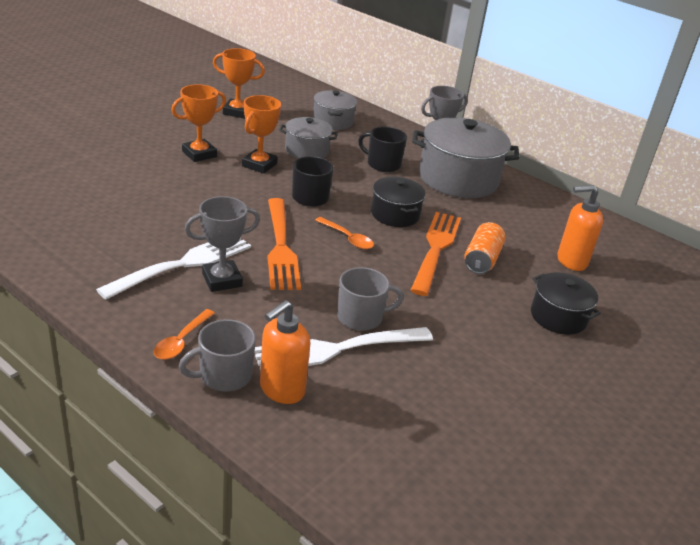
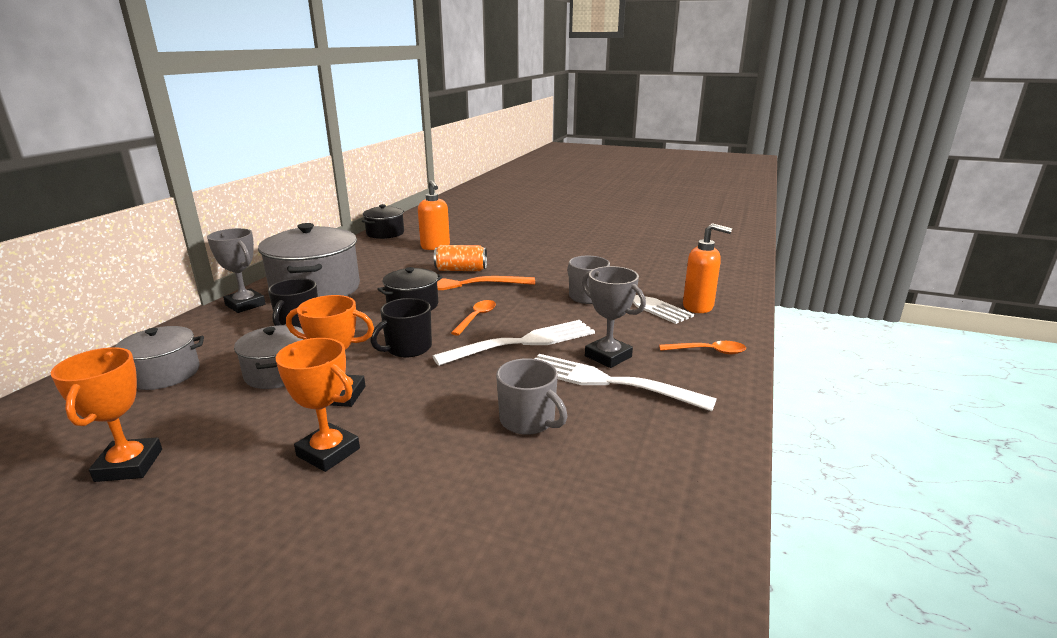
camera: 105 degrees left, 10 degrees down
(224, 376) = (716, 327): grey mug -> grey mug (528, 421)
(280, 247) = (523, 342): orange fork -> white fork
(558, 317) = (511, 247): black pot -> black pot (385, 233)

